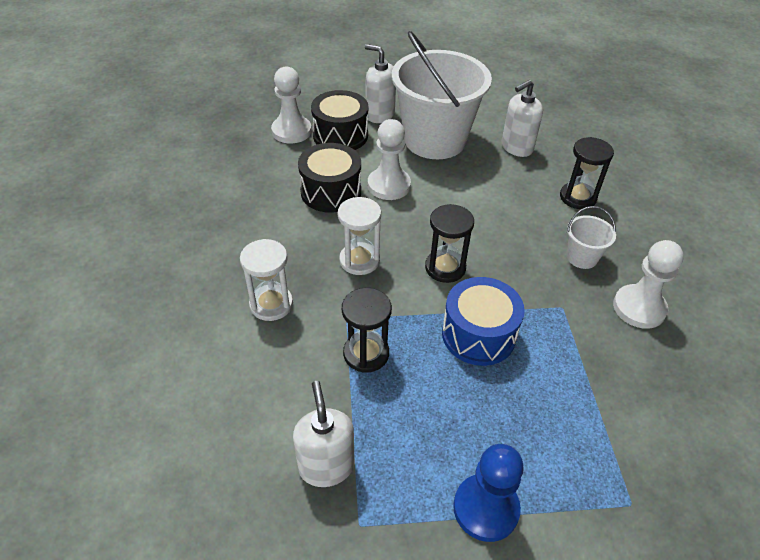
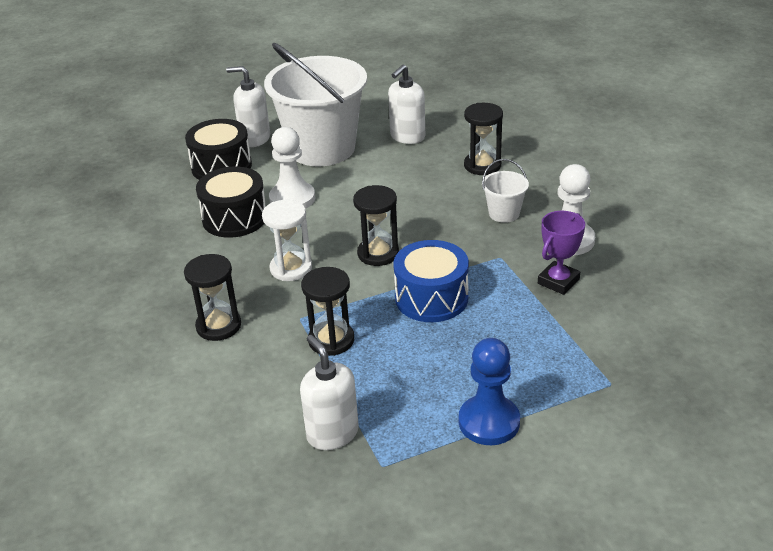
camera: 15 degrees left, 10 degrees down
(271, 304) = (218, 326): white hourglass -> black hourglass
(291, 131) = (167, 174): white pawn -> none
(612, 354) = (558, 281): none -> purple trophy

